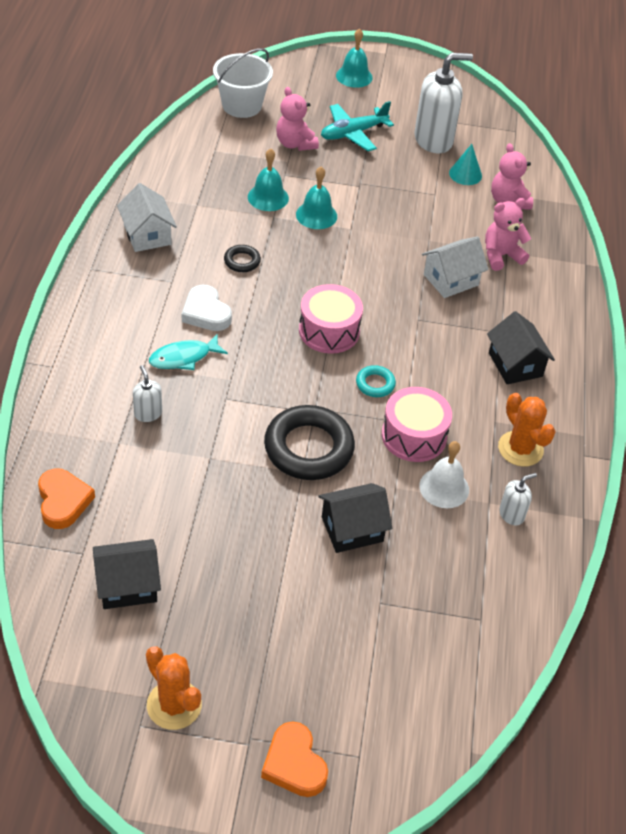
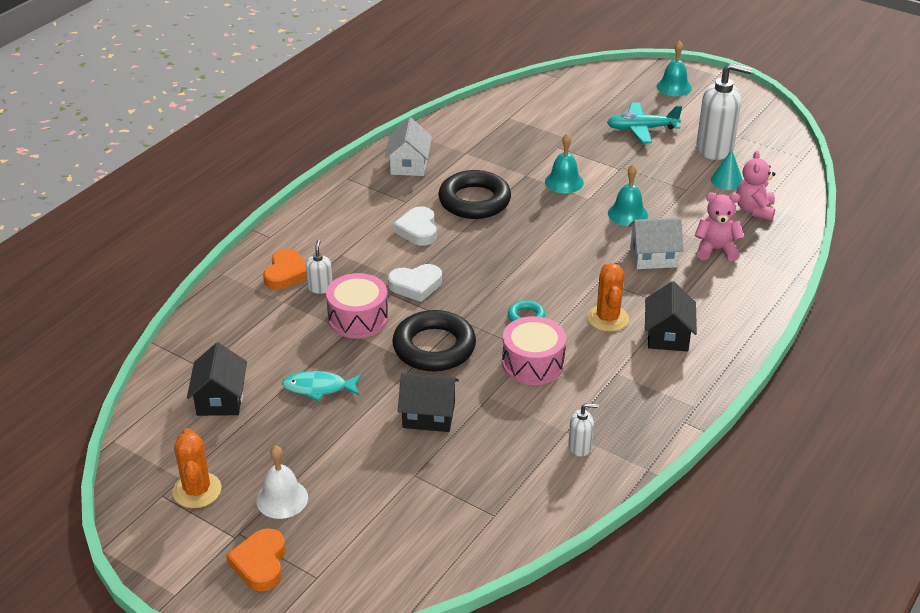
camera: 30 degrees right, 10 degrees down
(63, 501) = (213, 329): orange heart -> orange heart (286, 273)
(127, 585) = (220, 399): black house -> black house turned 75 degrees clockwise
(184, 357) = (377, 257): turquoise fish -> turquoise fish (318, 388)
(241, 105) = (555, 90): white bucket -> none
(242, 261) = (474, 201): black ring -> black ring, size x2.16
(245, 380) = (416, 285): none -> white heart
(268, 197) = (530, 160): turquoise bell -> turquoise bell (627, 214)
(295, 144) = (583, 126): pink teddy bear -> none
(329, 331) = (513, 268): pink drum -> pink drum (358, 318)
(444, 488) = (532, 409): white bell -> white bell (282, 499)
(520, 449) = (625, 400): orange cactus -> orange cactus (607, 318)

